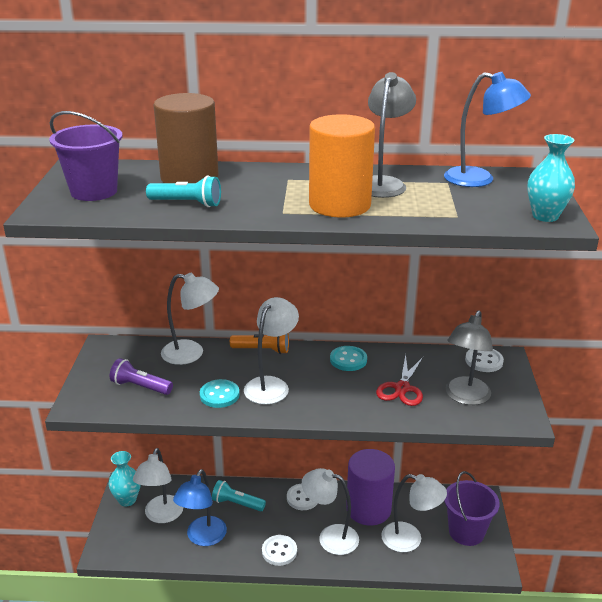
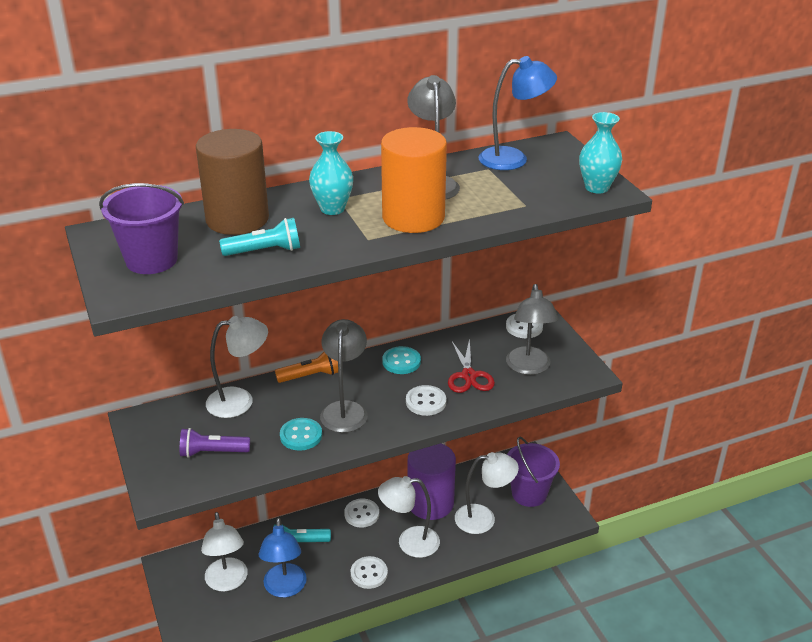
camera: 25 degrees left, 5 degrees up
(127, 500) = (179, 579): turquoise vase -> turquoise vase (332, 209)
(271, 385) = (345, 410): white lamp -> grey lamp
(347, 399) = (426, 402): none -> white button

